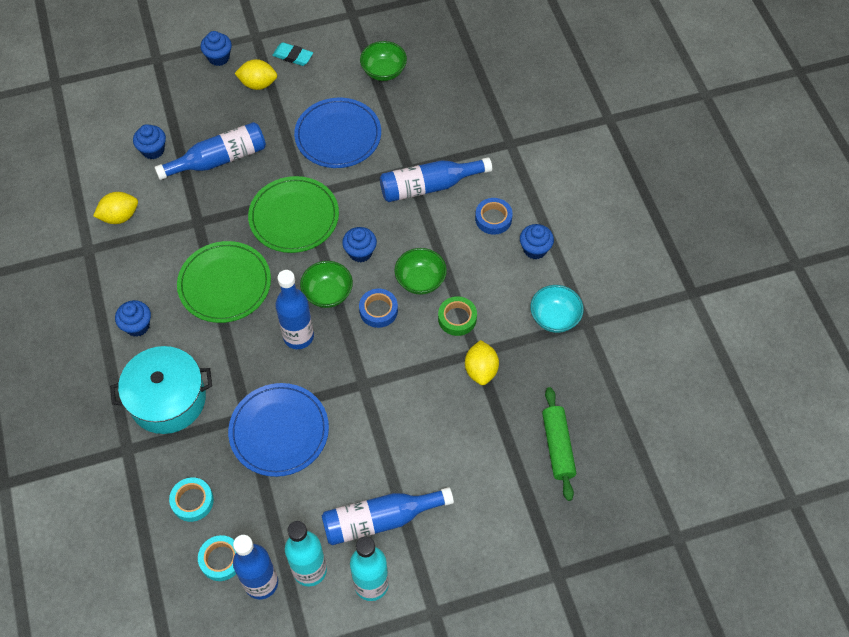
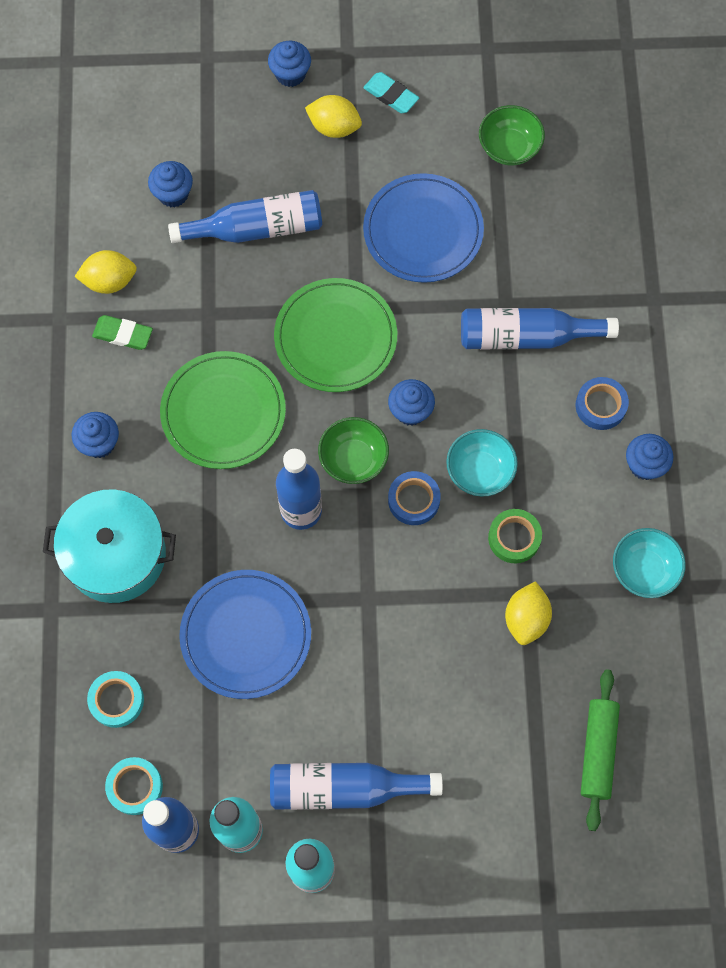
camera: 15 degrees right, 10 degrees up
(138, 249) = (123, 334): none -> green eraser
(420, 280) = (479, 471): green bowl -> turquoise bowl

